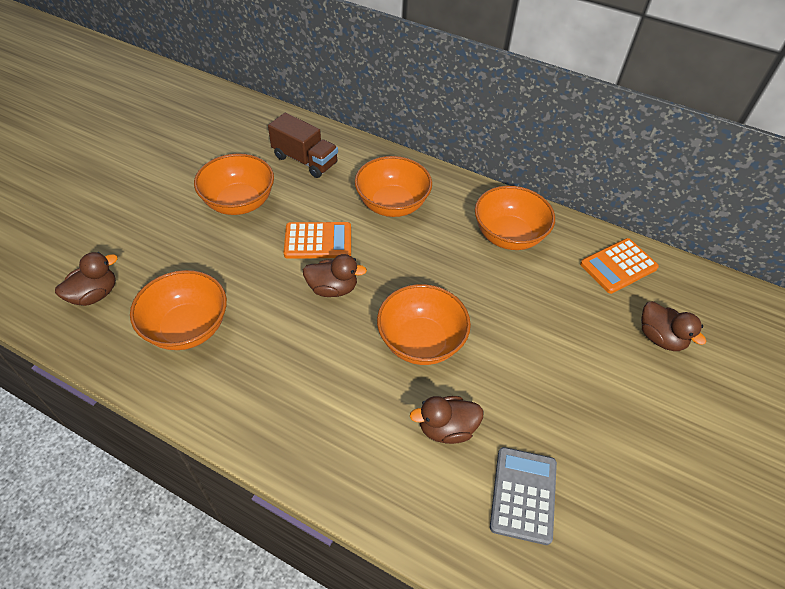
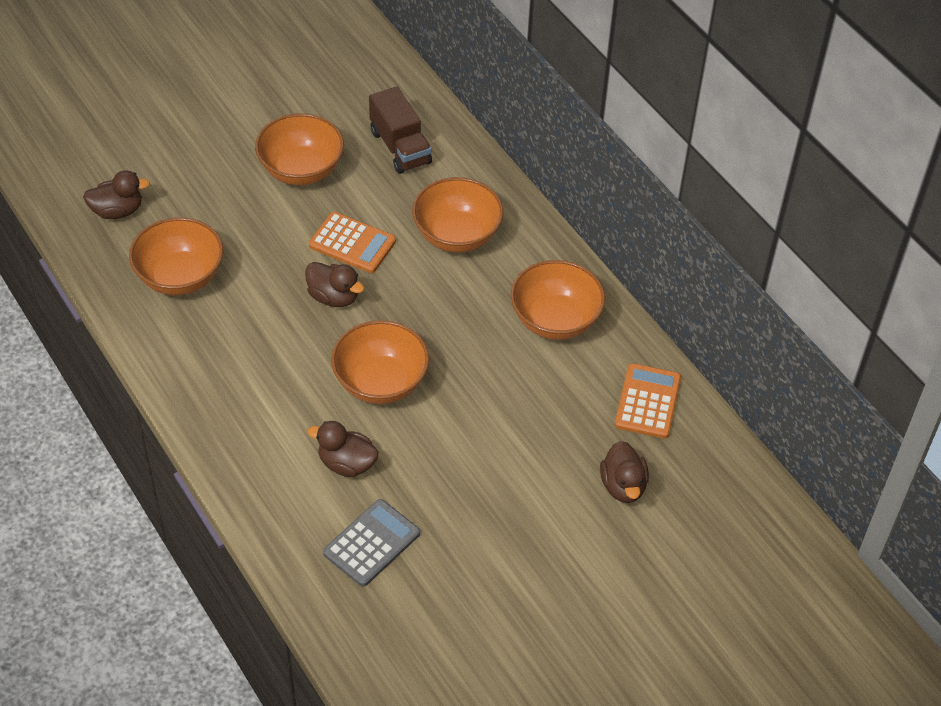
camera: 30 degrees right, 0 degrees up
(618, 266) = (648, 402): orange calculator -> orange calculator turned 105 degrees clockwise

